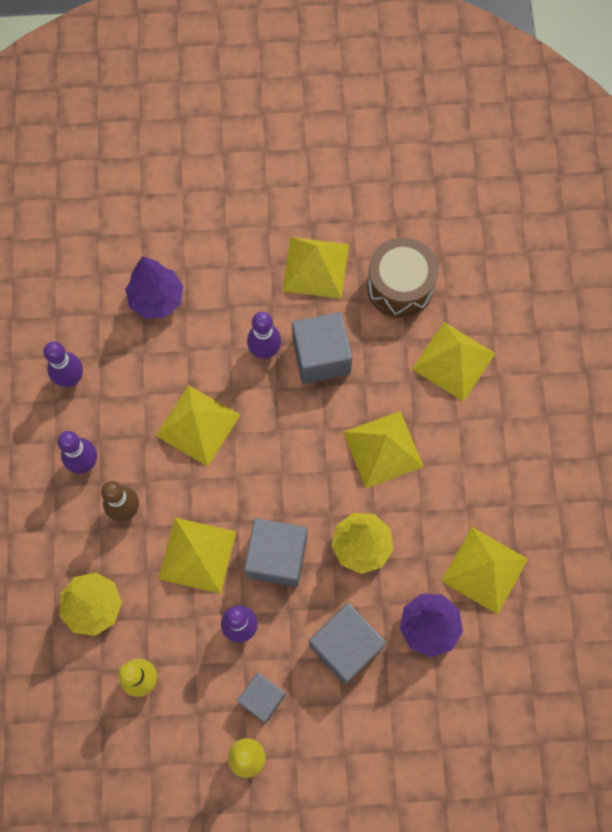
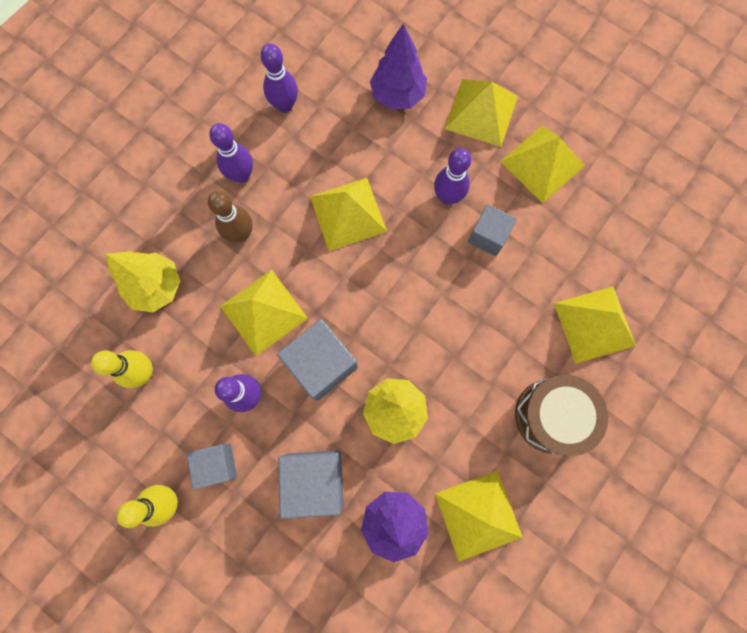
camera: 40 degrees right, 5 degrees up
(321, 356) = (488, 236): grey cube -> grey cube, size x0.63
(383, 449) = (476, 348): yellow pyramid -> yellow pyramid (481, 112)
(400, 286) = (599, 230): brown drum -> brown drum (551, 416)

